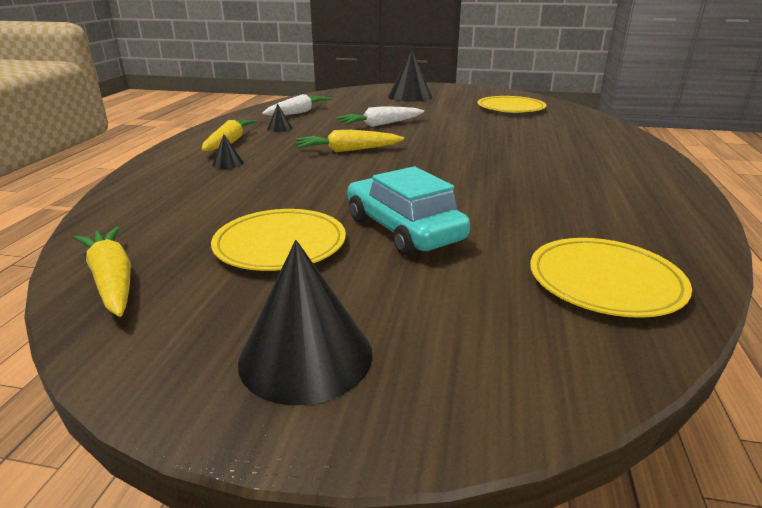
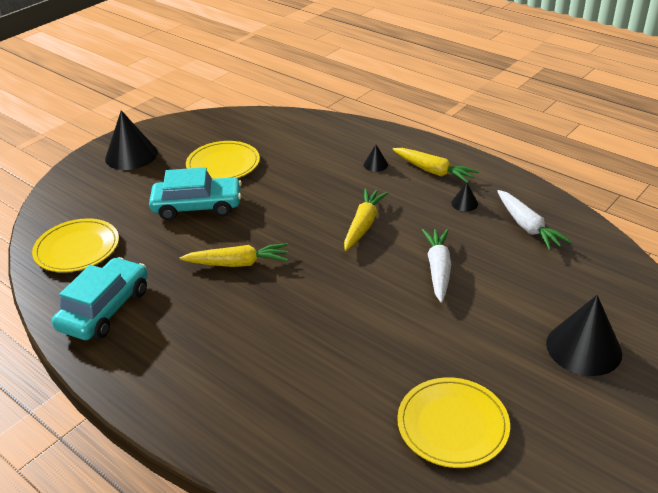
camera: 120 degrees right, 10 degrees up
(112, 280) = (234, 121): yellow carrot -> yellow carrot (238, 263)
(638, 218) = (105, 309): none -> turquoise car

